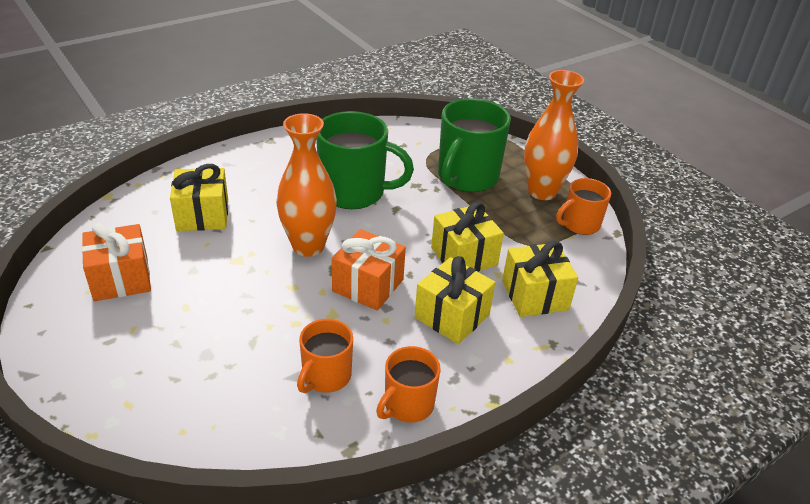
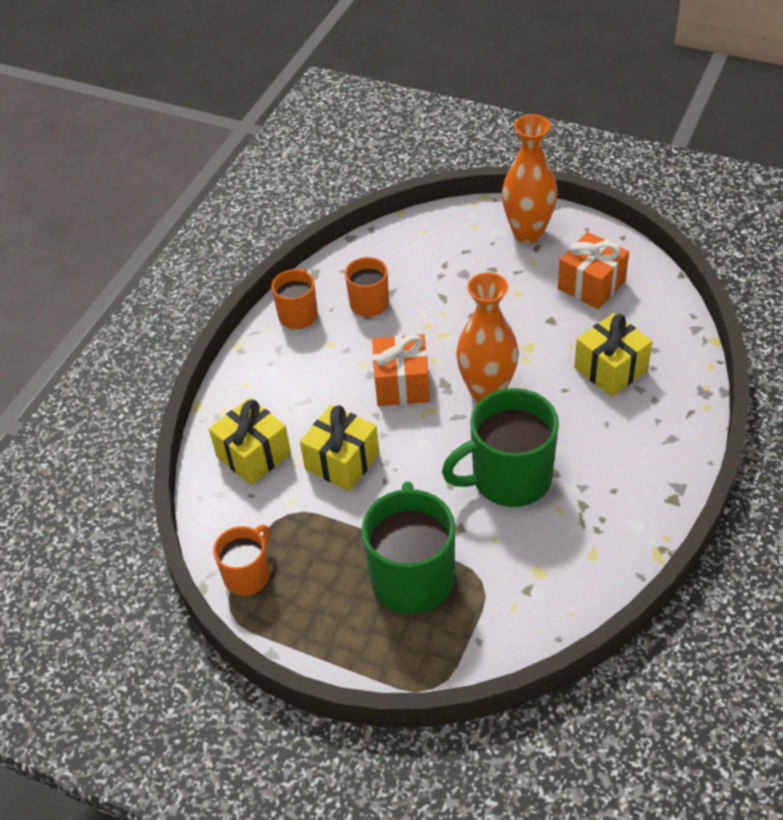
camera: 155 degrees right, 10 degrees up
(452, 316) = (312, 395): yellow gift -> none
(542, 192) = (314, 606): orange vase -> orange vase (528, 233)

